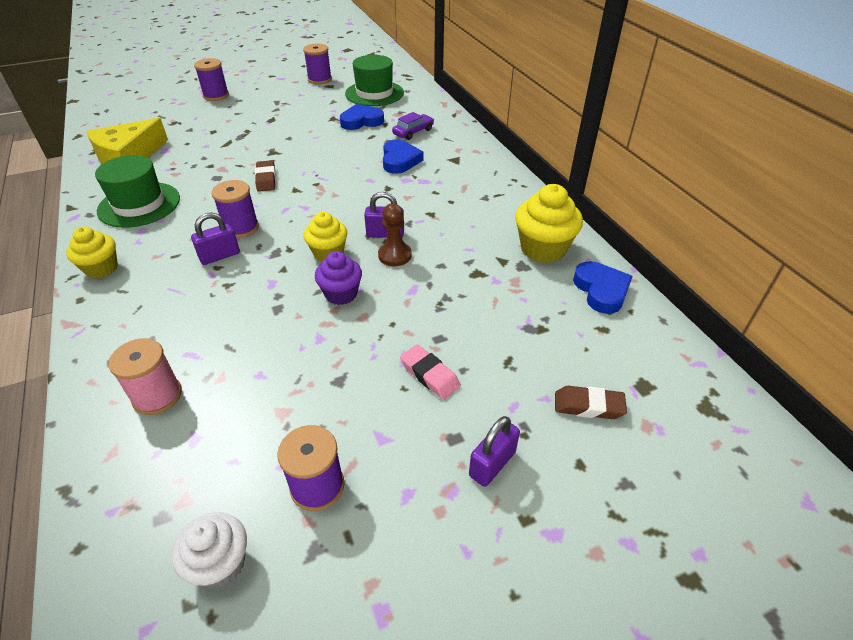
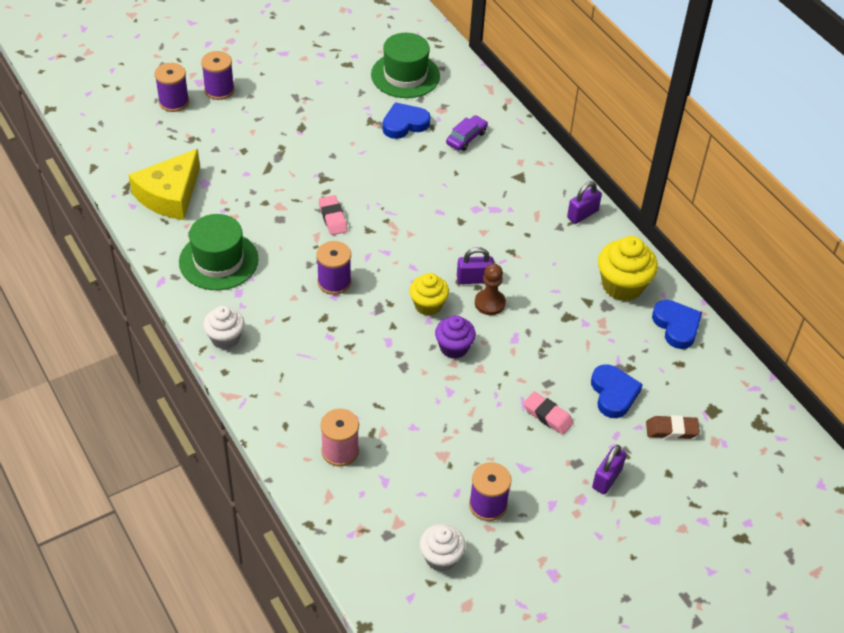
camera: 10 degrees left, 5 degrees up
(101, 268) = (225, 338): yellow cupcake -> white cupcake
(220, 256) = (328, 316): purple padlock -> purple padlock (582, 214)
(266, 179) = (333, 218): brown eraser -> pink eraser
(319, 79) = (332, 53): purple spool -> purple spool (174, 102)
(400, 160) = (463, 182): blue heart -> blue heart (613, 394)

